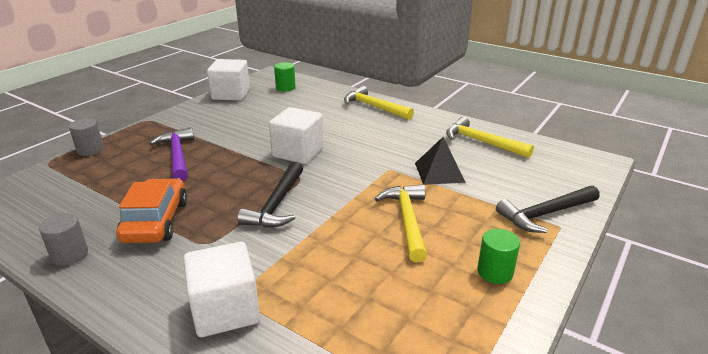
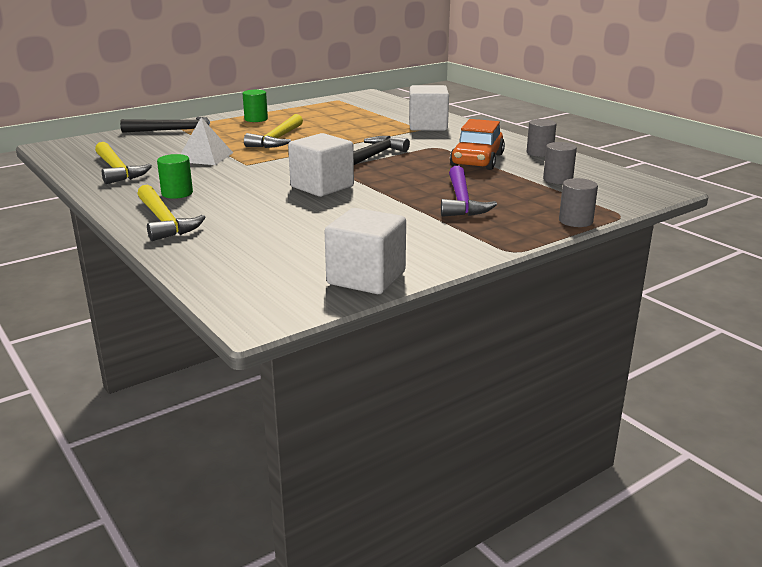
camera: 160 degrees left, 5 degrees down
(76, 201) = (557, 179): none -> grey cylinder
(285, 88) = (258, 277): green cylinder -> green cylinder (177, 193)
(439, 172) = (205, 157): black pyramid -> white pyramid

